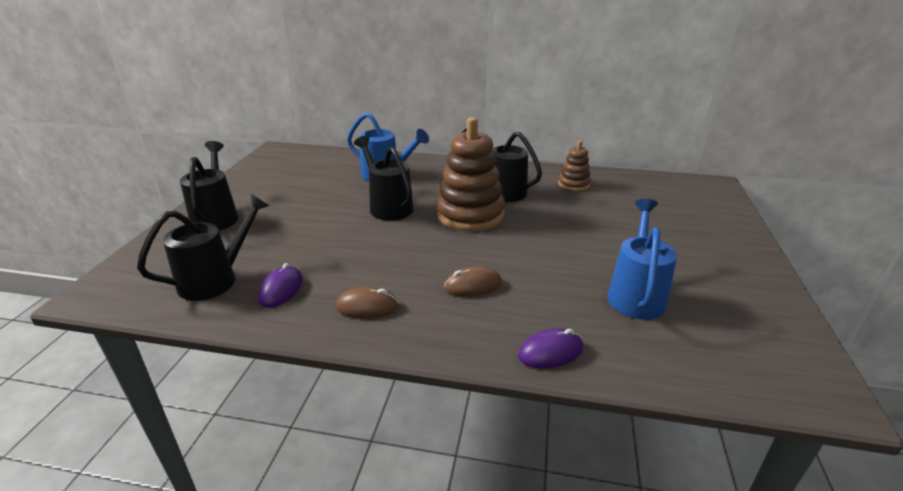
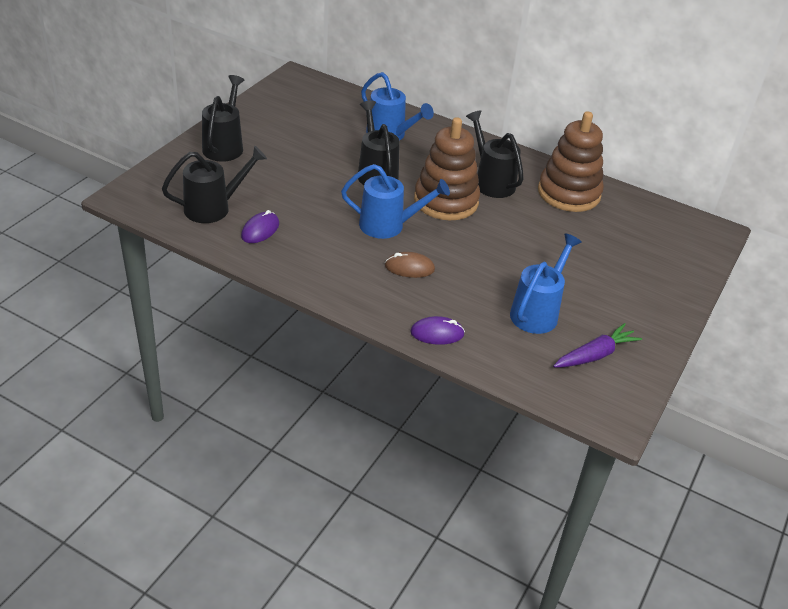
camera: 15 degrees right, 10 degrees up
(367, 306) = (320, 262): brown mouse -> none
(426, 249) = (388, 226): none -> blue watering can
(574, 184) = (569, 193): brown stacking toy -> brown stacking toy, size x1.94
(732, 323) = (595, 355): none -> purple carrot

